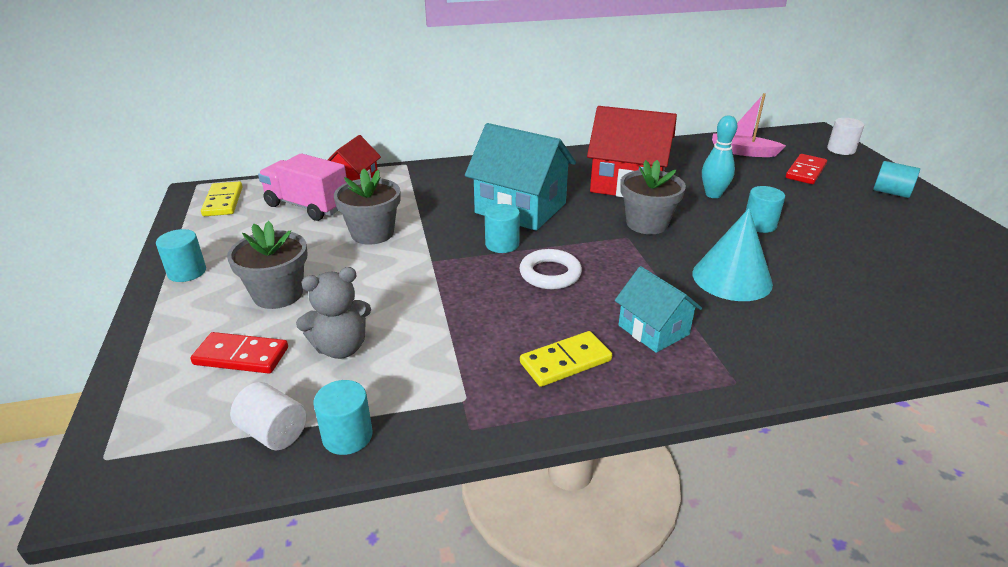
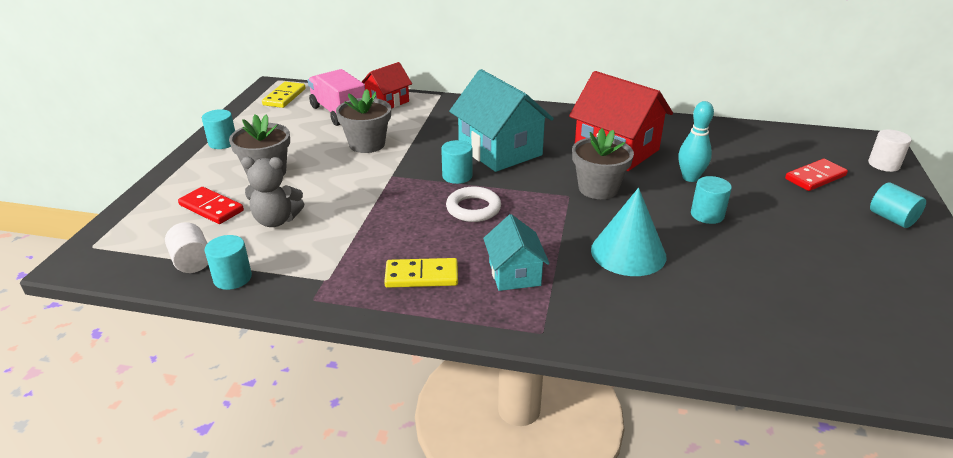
camera: 25 degrees right, 0 degrees up
(742, 152) = (766, 145): pink boat -> none

